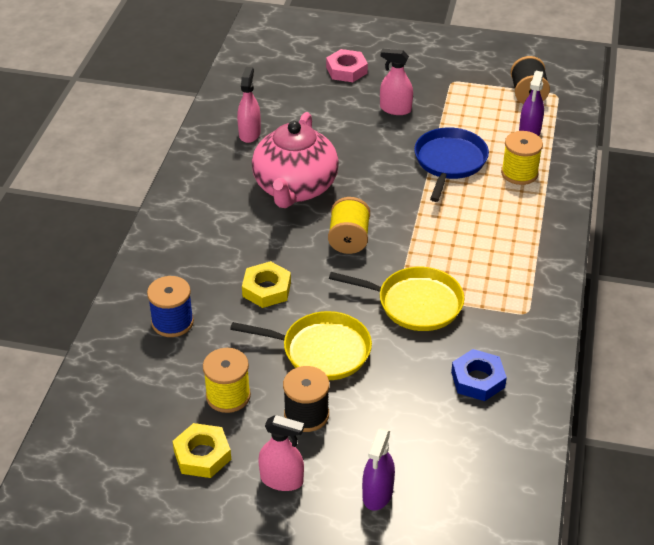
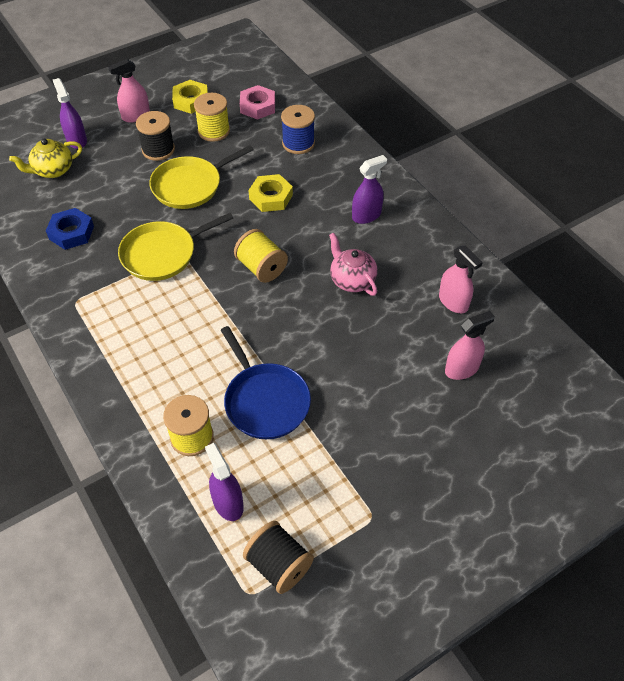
camera: 135 degrees right, 10 degrees up
(215, 222) = (366, 215): none -> purple spray bottle
(295, 188) = (352, 280): pink teapot -> pink teapot, size x0.54
(346, 70) = (482, 443): pink nut -> pink nut (257, 106)
(395, 109) = (379, 428): pink spray bottle -> pink spray bottle (462, 369)
(437, 469) = (53, 170): none -> yellow teapot

